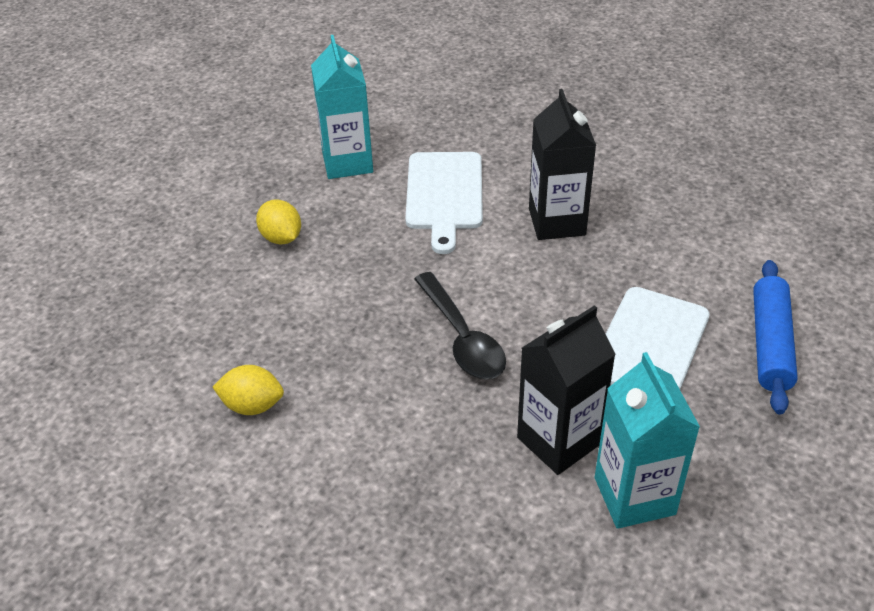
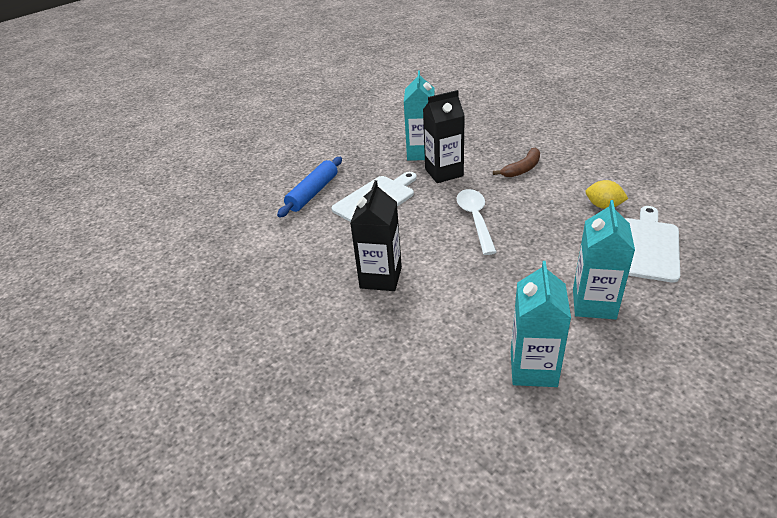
camera: 160 degrees left, 5 degrees down
(281, 238) = (594, 304): yellow lemon -> turquoise carton
(406, 481) = (522, 169): none -> brown banana
(444, 195) = (454, 316): white cutting board -> white cutting board (647, 246)
(462, 338) = (475, 219): black spoon -> white spoon

